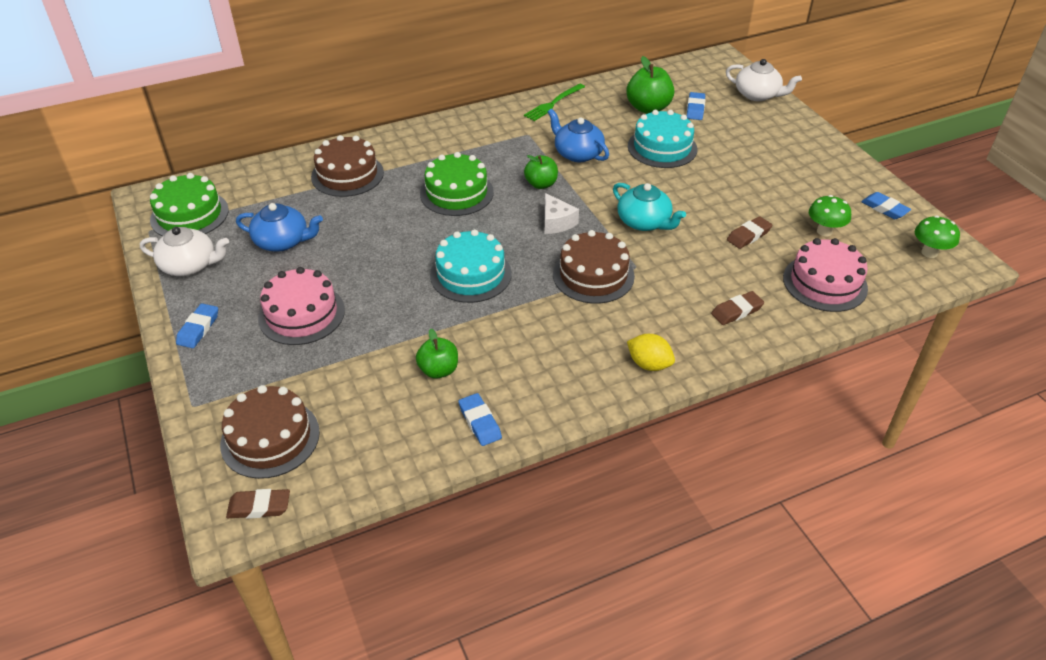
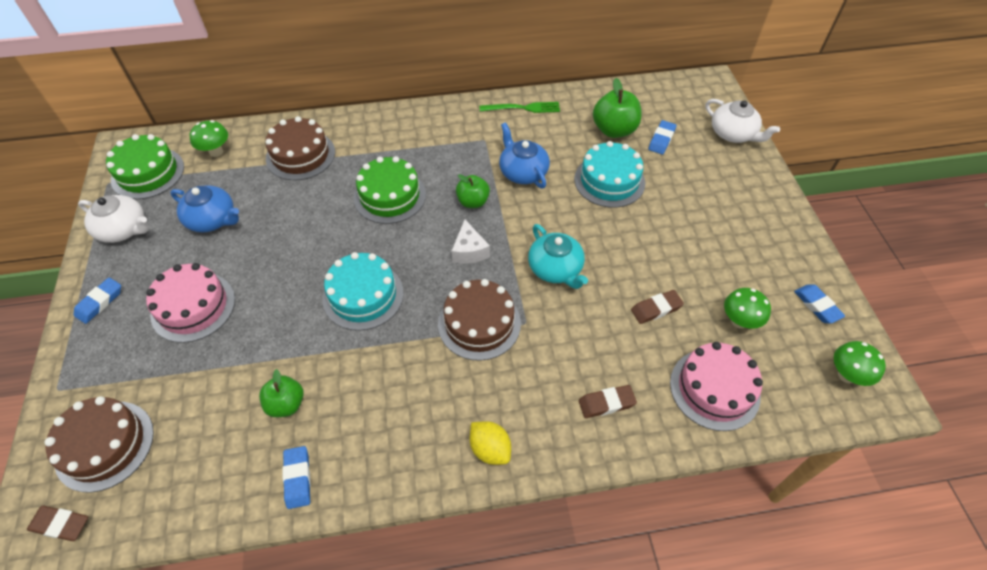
camera: 15 degrees right, 10 degrees up
(255, 186) = (216, 152): none -> green mushroom
(553, 103) = (523, 108): green fork -> green fork turned 150 degrees counterclockwise

